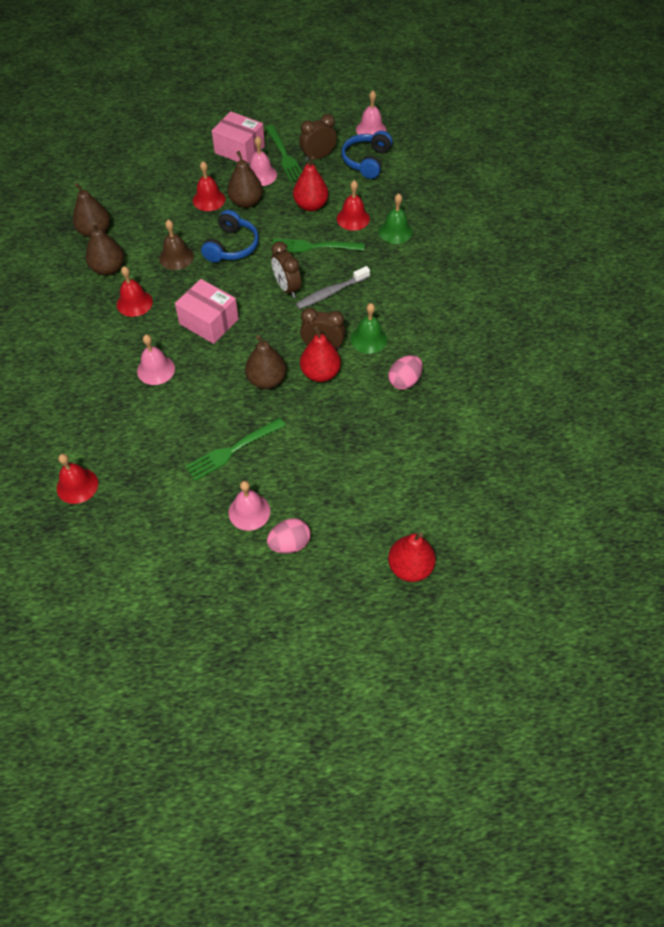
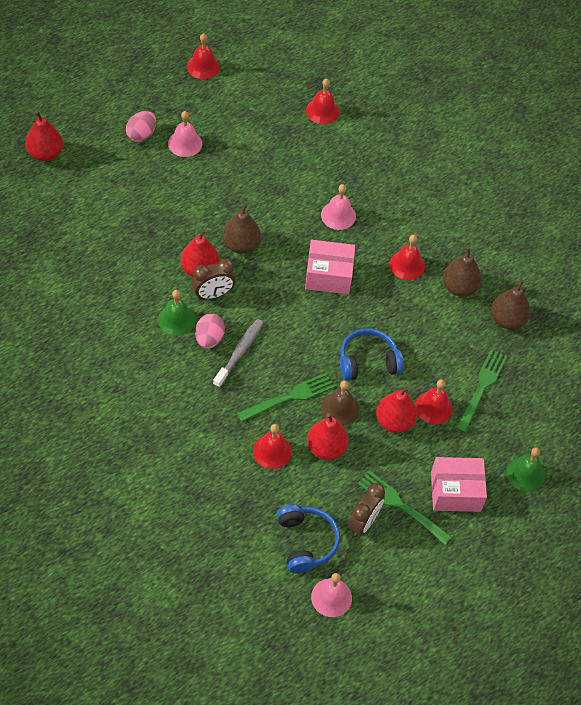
camera: 145 degrees right, 0 degrees up
(161, 606) = (203, 66): none -> red bell
(176, 257) = (410, 326): brown bell -> brown bell (340, 408)
(232, 246) = (368, 361): blue headphones -> blue headphones turned 90 degrees clockwise
(233, 450) = (228, 180): green fork -> green fork (481, 388)
(246, 202) = (394, 421): brown pear -> red pear
(261, 175) = (406, 465): pink bell -> none
(287, 288) = (284, 339): brown clock -> none
(395, 231) = (218, 454): green bell -> green bell (525, 474)
(404, 381) = (123, 293): pink egg -> pink egg (209, 339)

